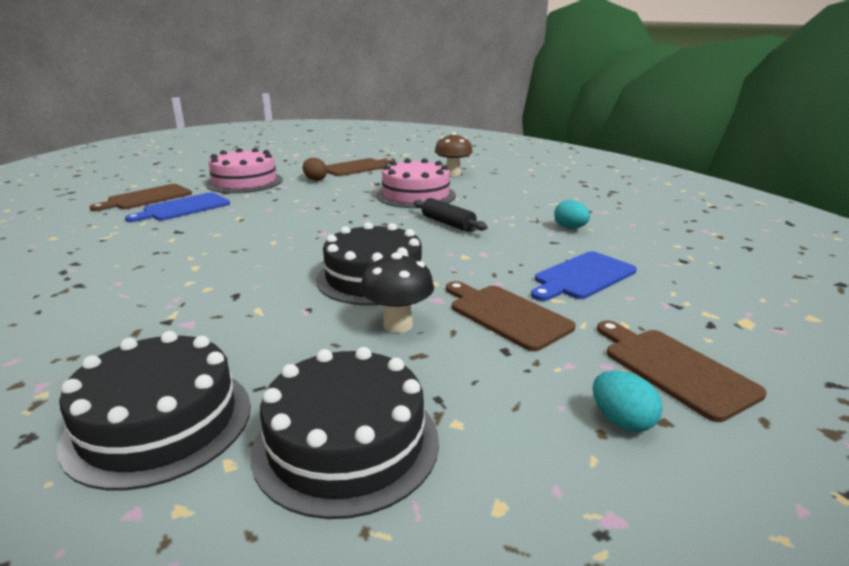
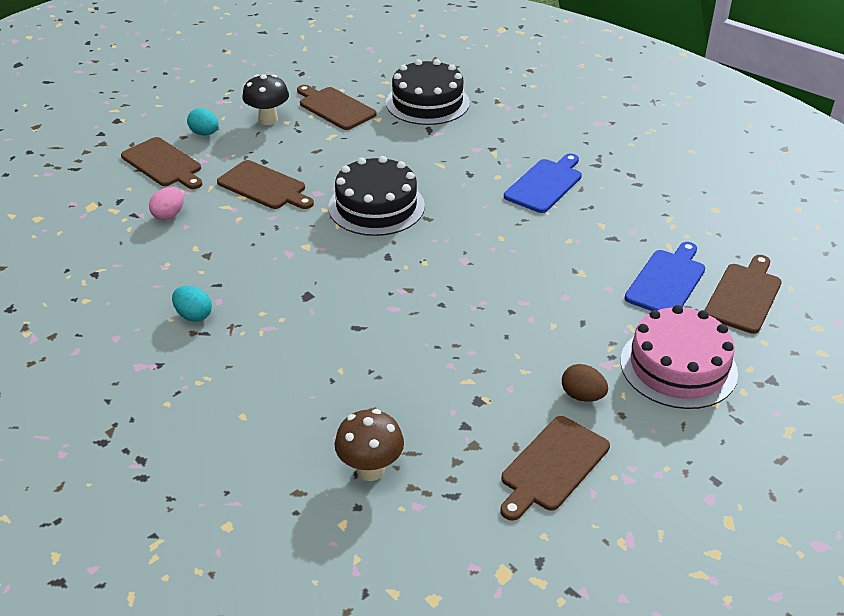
camera: 165 degrees right, 15 degrees up
(346, 443) = (335, 107): black cake -> brown cutting board
(398, 325) = (337, 168): black mushroom -> black mushroom (268, 120)
(416, 195) = (401, 369): pink cake -> none
(448, 223) = (336, 301): black rolling pin -> none
(582, 277) = (199, 235): blue cutting board -> blue cutting board (545, 184)
(628, 299) = (169, 215): none -> pink egg

